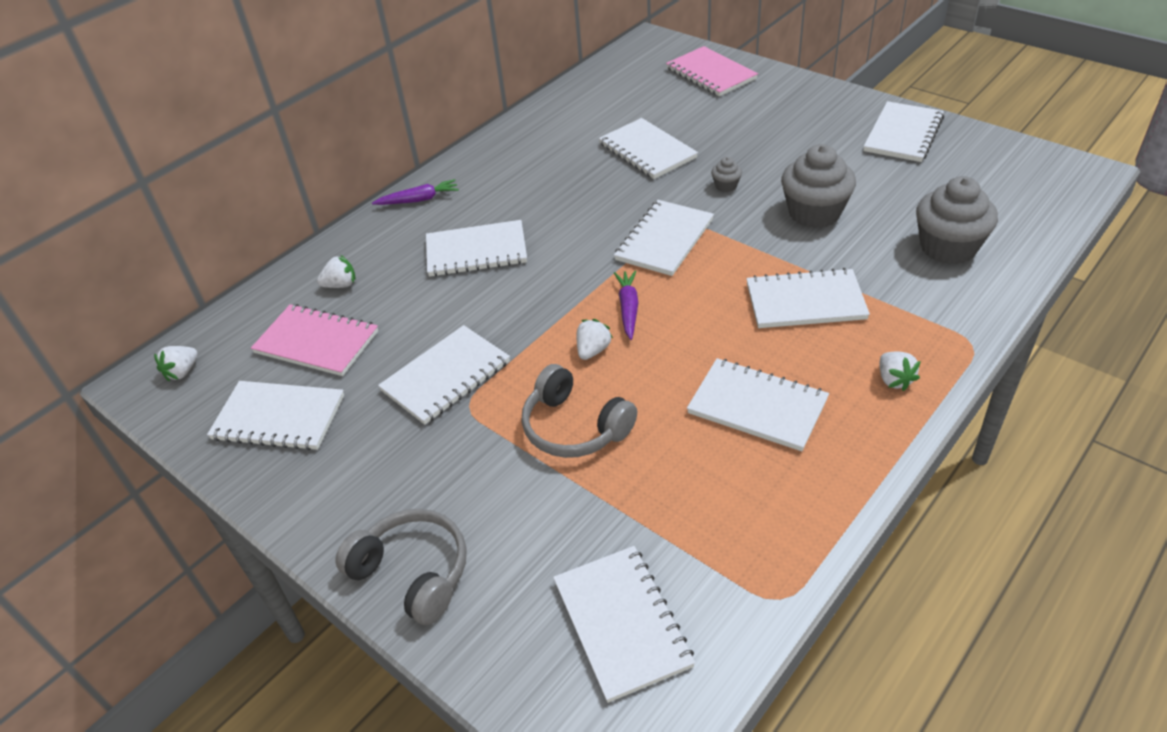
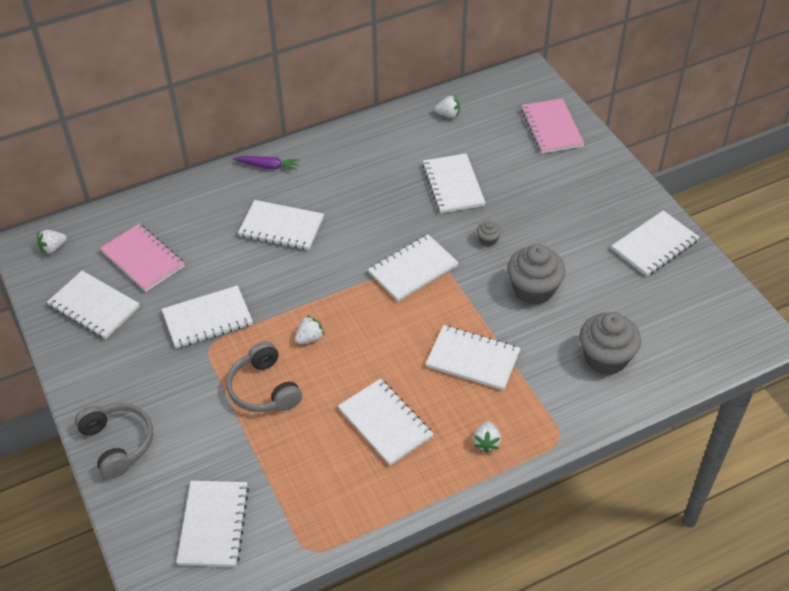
camera: 20 degrees right, 5 degrees up
(340, 285) = (180, 219): white strawberry -> white strawberry (448, 114)
(628, 308) = (352, 315): purple carrot -> none

